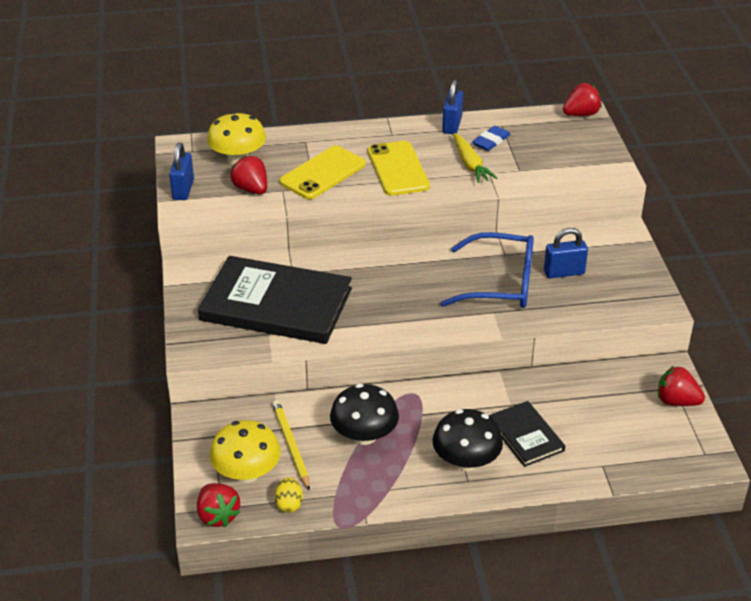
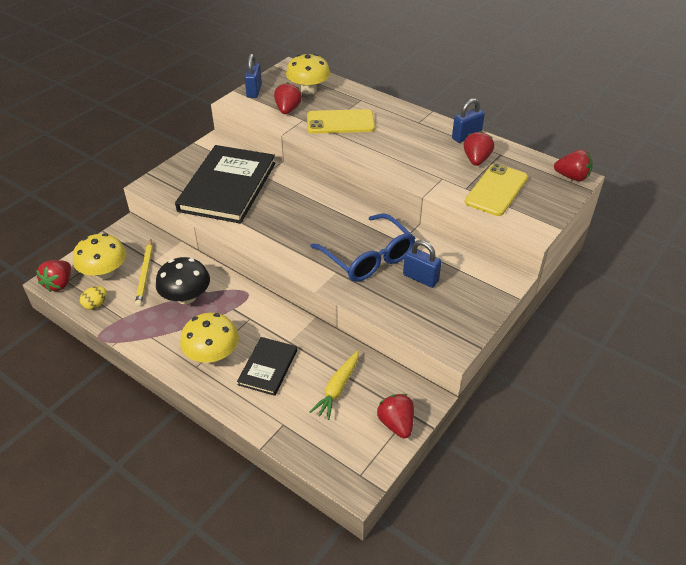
camera: 45 degrees right, 5 degrees up
(183, 190) = (254, 91): blue padlock -> blue padlock turned 45 degrees counterclockwise
(276, 304) = (227, 187): black book -> black book turned 45 degrees clockwise
(291, 445) = (145, 274): yellow pencil -> yellow pencil turned 150 degrees clockwise
(398, 169) = (388, 144): yellow phone -> yellow phone (496, 190)
(466, 461) = (212, 355): black mushroom -> yellow mushroom
(470, 164) = (438, 166): yellow carrot -> yellow carrot (337, 389)
(491, 141) = (476, 160): blue eraser -> red strawberry

